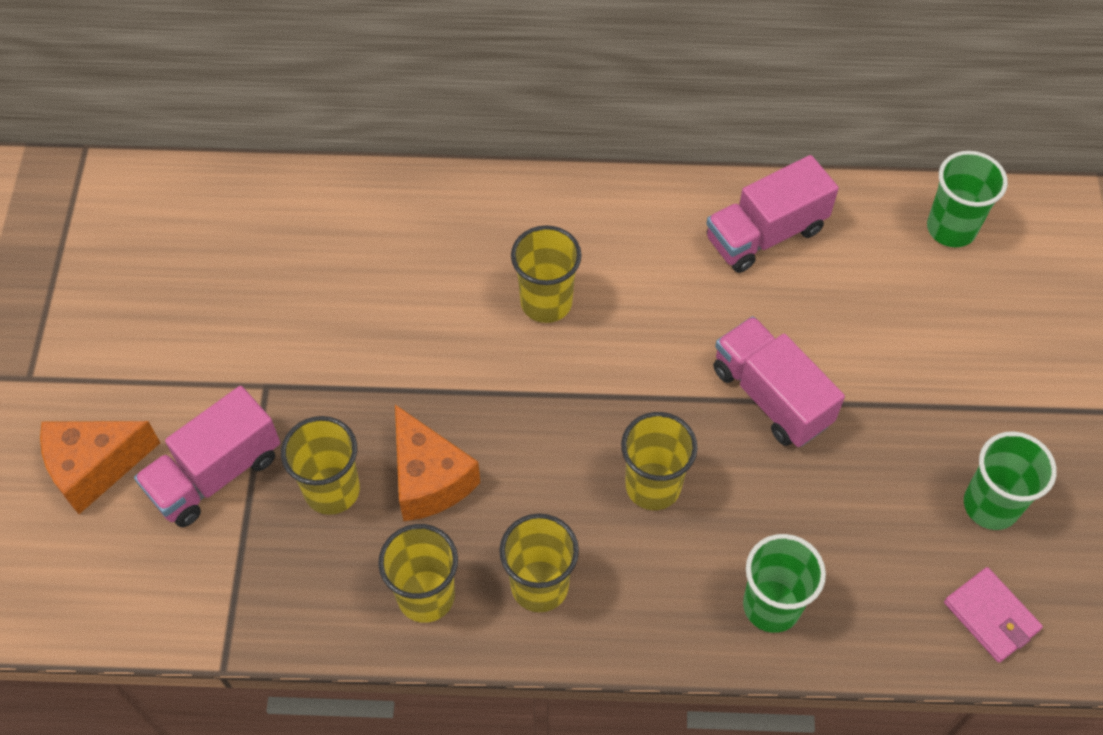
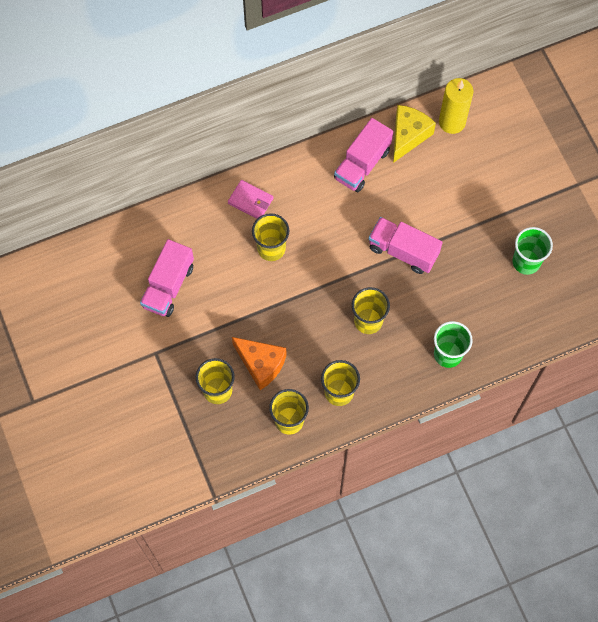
camera: 25 degrees left, 10 degrees up
(95, 468) = (95, 431): orange cheese -> none
(215, 473) = (156, 407): pink truck -> pink truck (168, 286)
(864, 221) = (408, 136): none -> yellow cheese
(951, 228) = (452, 122): green cup -> yellow candle
(991, 616) = (546, 315): pink wallet -> pink wallet (250, 201)

